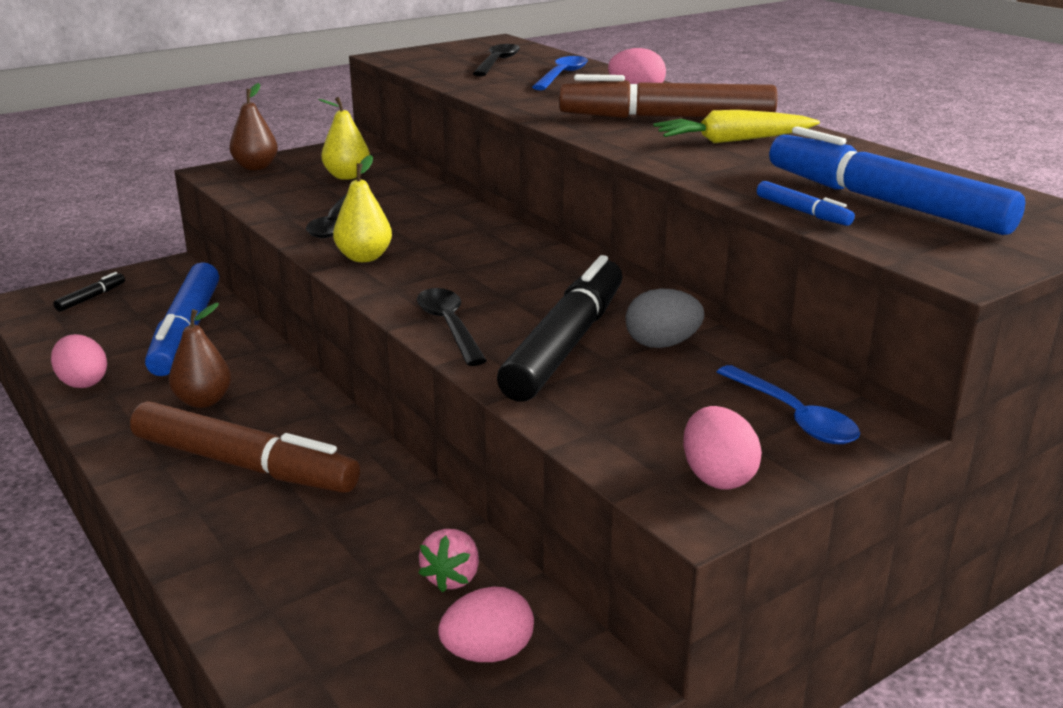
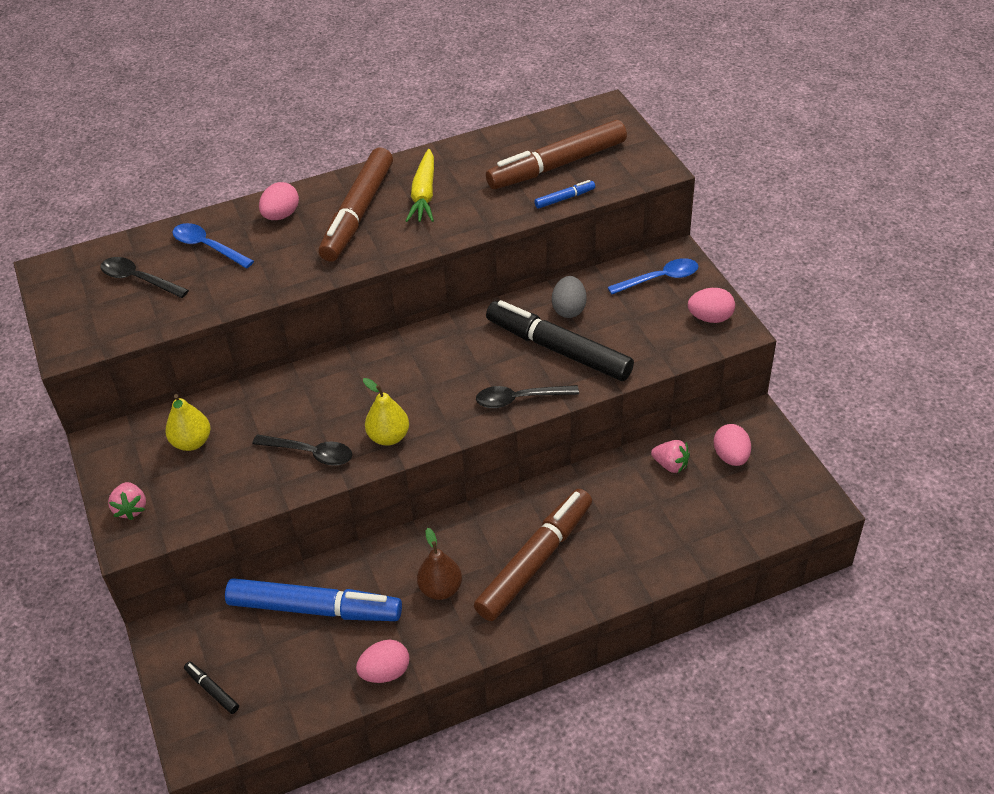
camera: 75 degrees left, 20 degrees up
(256, 167) = (131, 508): brown pear -> pink strawberry
(884, 202) = (557, 165): blue marker -> brown marker

